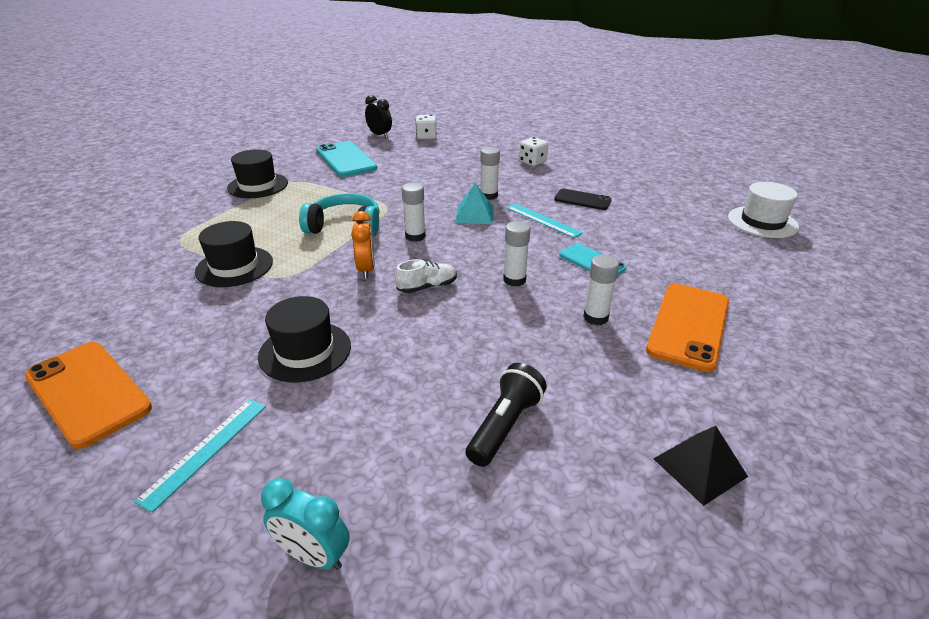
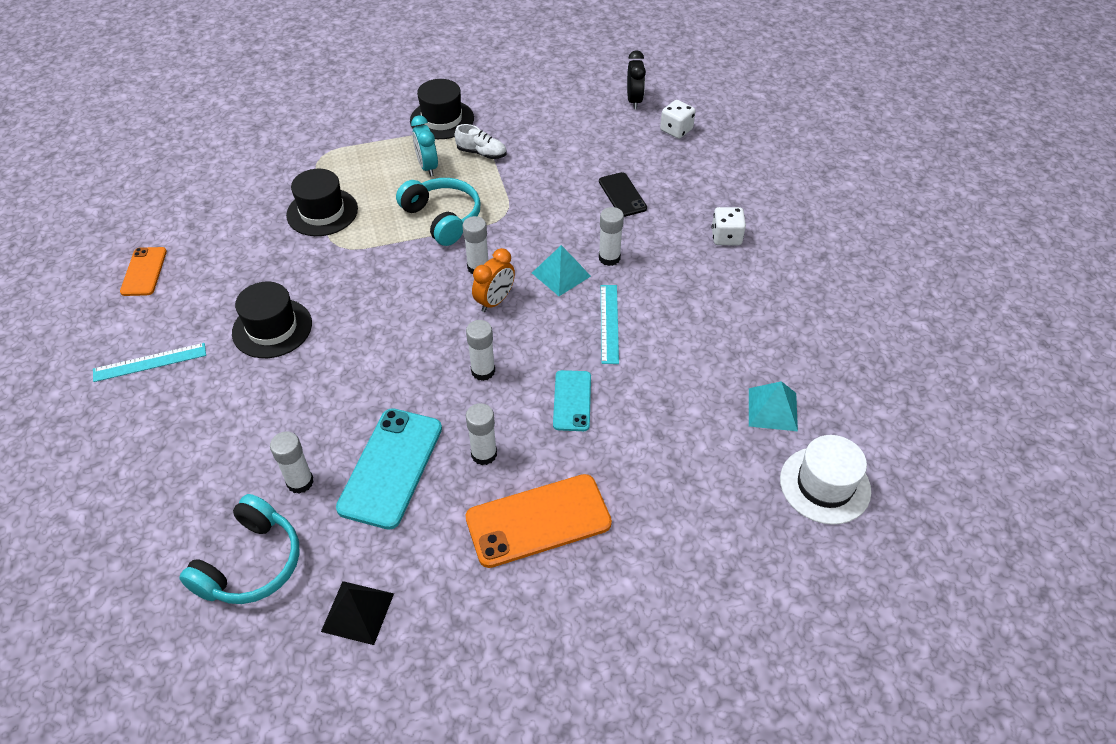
camera: 45 degrees right, 15 degrees up
(88, 392) = (144, 272): orange phone -> orange phone, size x0.59
(313, 556) = (123, 470): turquoise clock -> turquoise clock (427, 167)
(346, 159) = (554, 123): turquoise phone -> turquoise phone (391, 467)
(366, 269) = (398, 279): orange clock -> orange clock (495, 301)
(427, 287) = (413, 329): white shoe -> white shoe (481, 153)
(505, 425) = (300, 482): black flashlight -> white glue stick
(569, 513) = (251, 564): none -> turquoise headphones
(582, 200) = (688, 324): black phone -> black phone (622, 195)
(685, 209) = (772, 409): none -> turquoise pyramid

